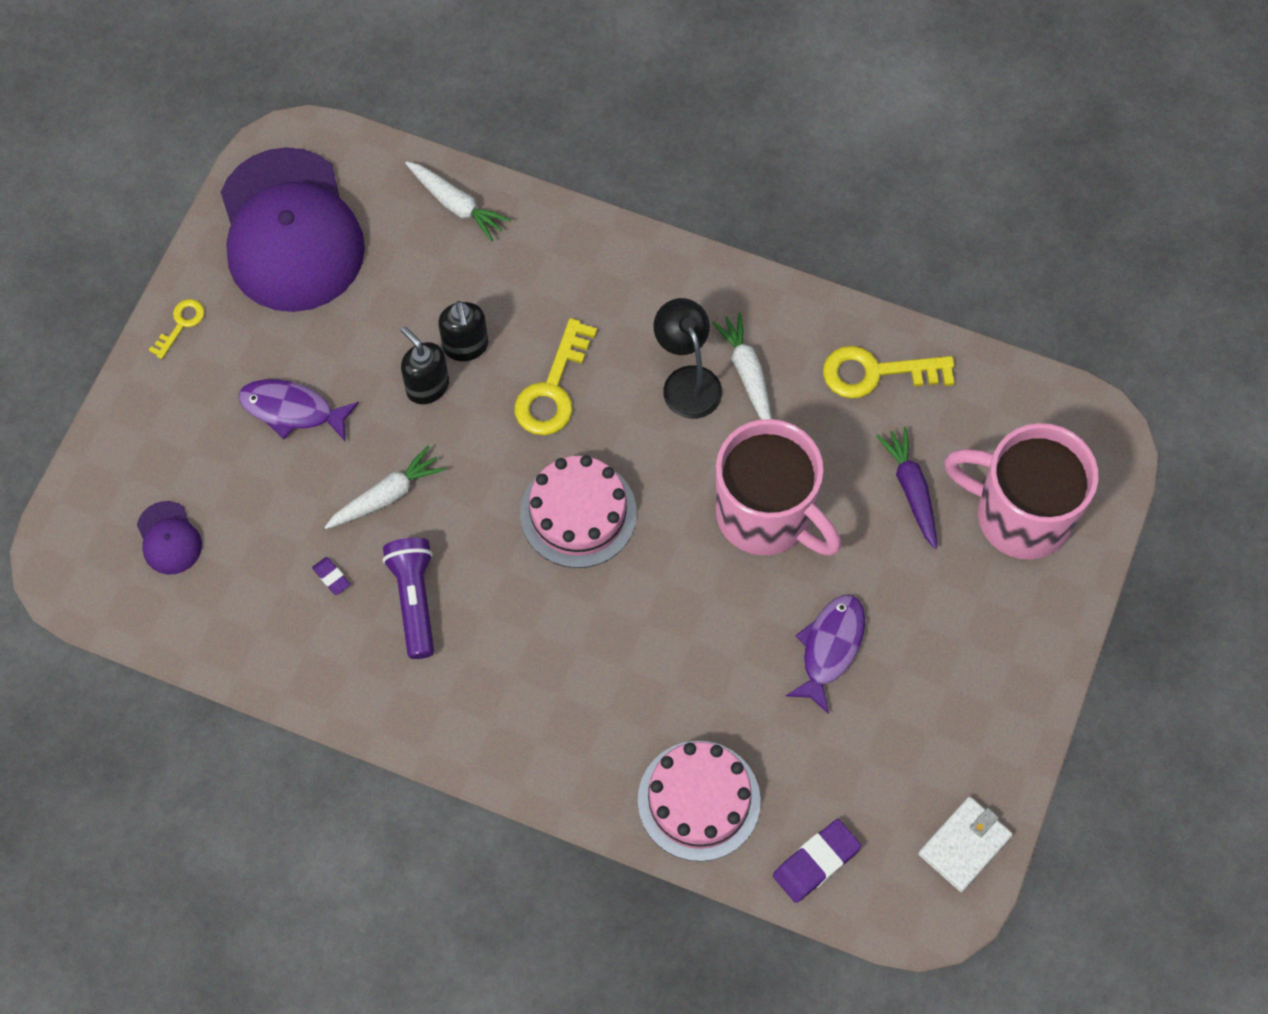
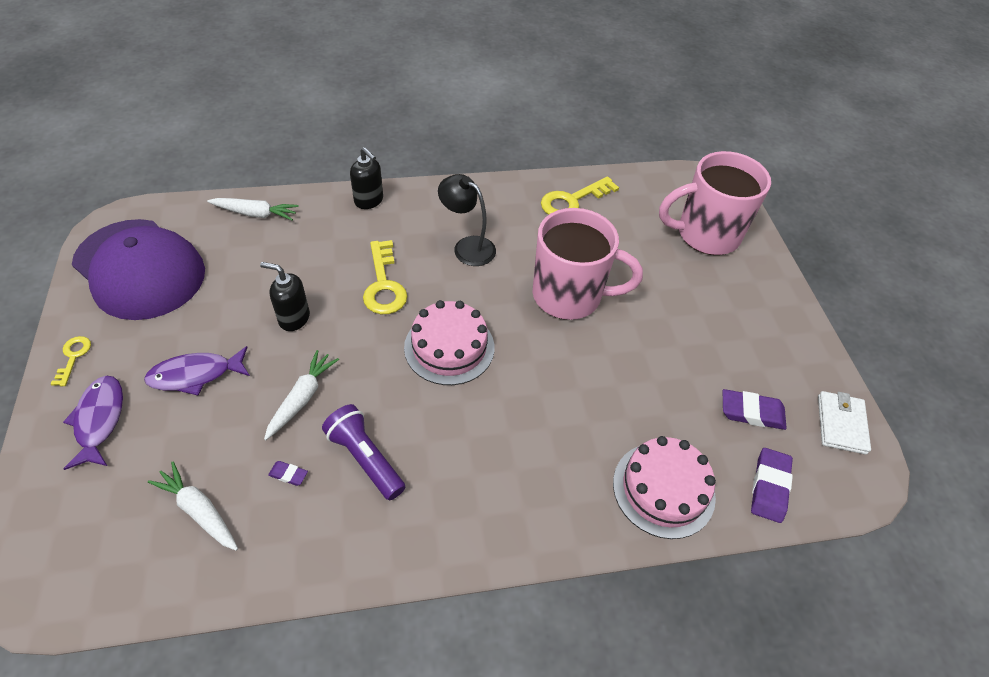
camera: 35 degrees left, 15 degrees down
(169, 538) = (127, 513): purple cap -> none
(465, 346) = (308, 285): black soap dispenser -> black soap dispenser (369, 201)
(747, 373) = (500, 229): white carrot -> white carrot (199, 511)
(830, 648) = (666, 350): purple fish -> purple fish (99, 420)
(869, 775) = (751, 412): none -> purple eraser
(911, 490) = (639, 247): purple carrot -> none

